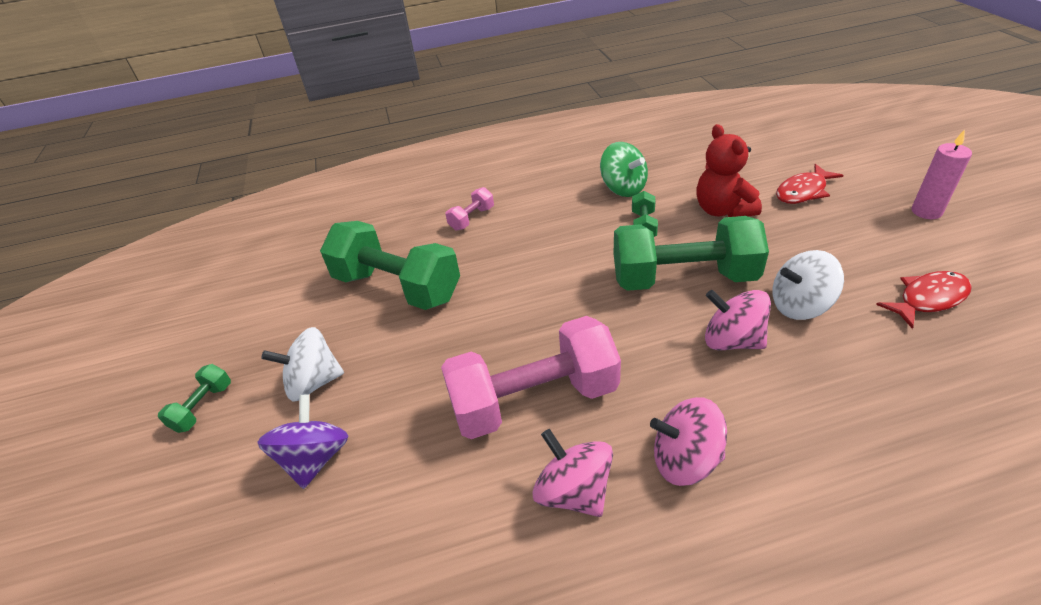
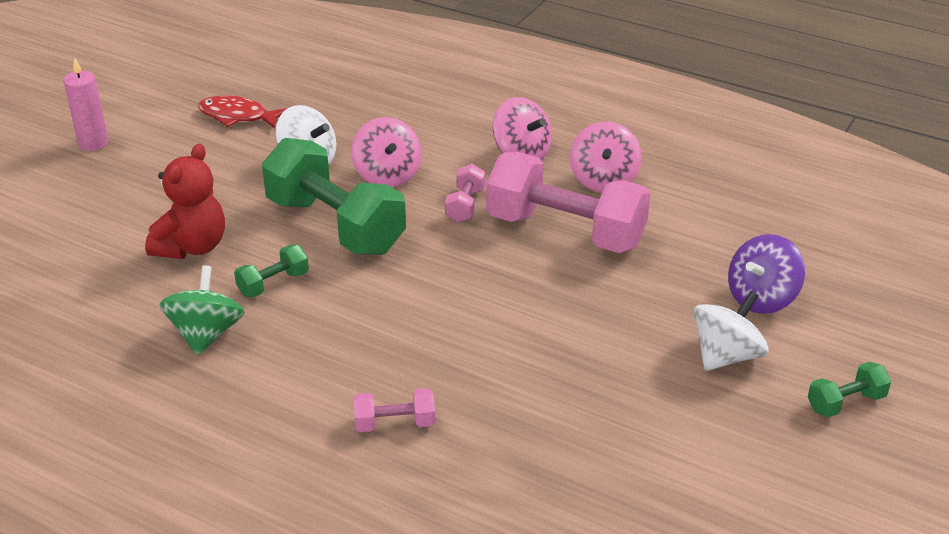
camera: 140 degrees left, 5 degrees down
(314, 382) = (726, 356): white spinning top -> white spinning top turned 75 degrees counterclockwise
(397, 287) = (568, 396): green dumbbell -> none
(637, 361) = (465, 205): none -> pink dumbbell
(803, 191) = (107, 213): red fish -> none

